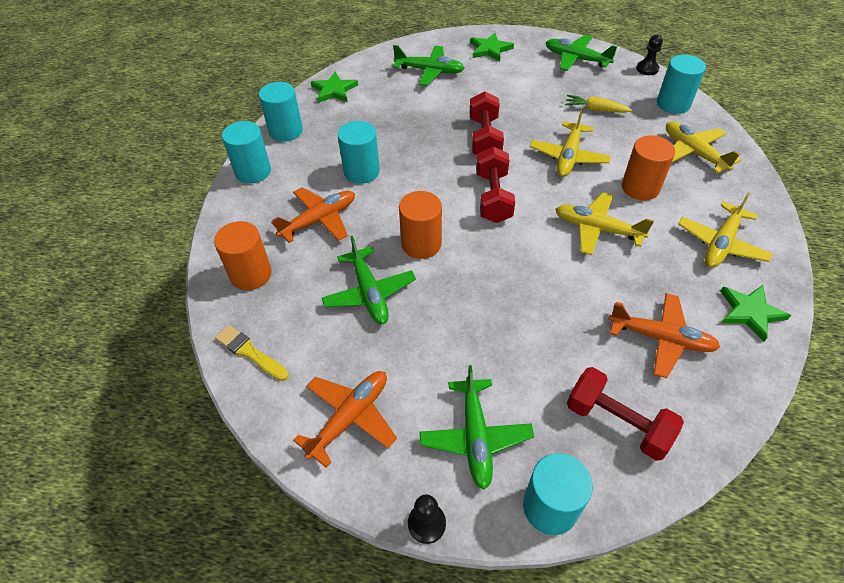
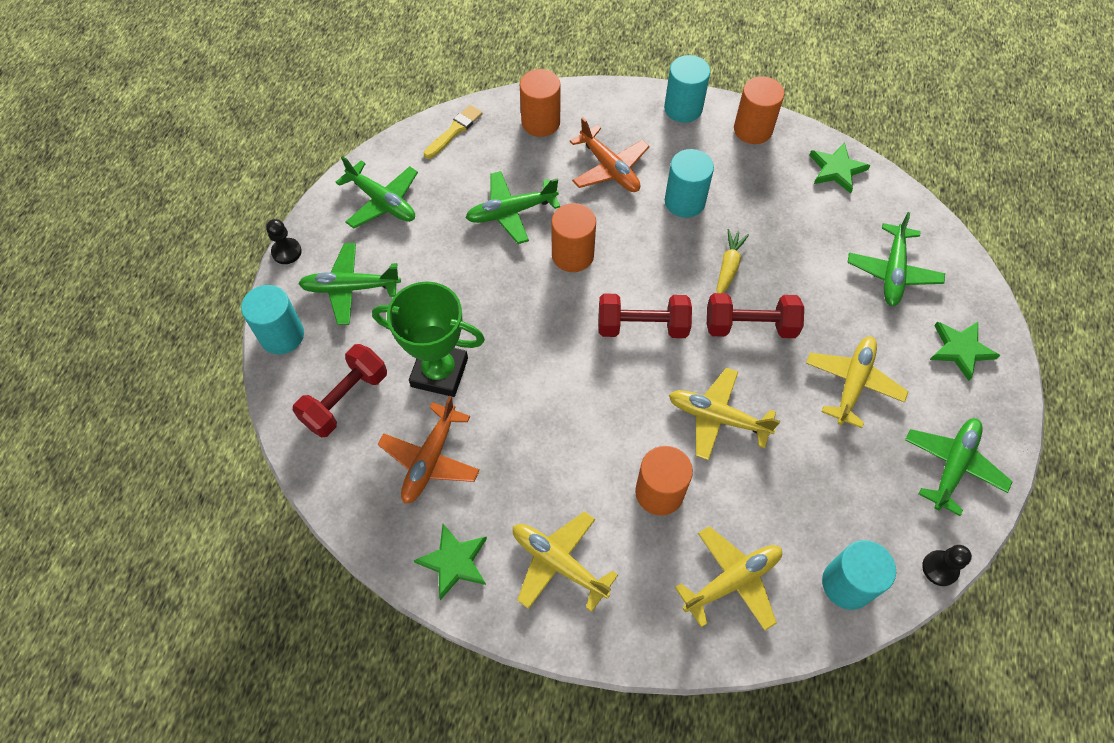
camera: 90 degrees right, 10 degrees up
(286, 131) = (753, 129): turquoise cylinder -> orange cylinder
(350, 417) = (382, 202): orange plane -> green plane
(567, 339) = (439, 372): none -> green trophy
(595, 110) = (822, 469): yellow carrot -> yellow carrot (728, 267)
(597, 229) = (588, 427): yellow plane -> yellow plane (852, 383)

